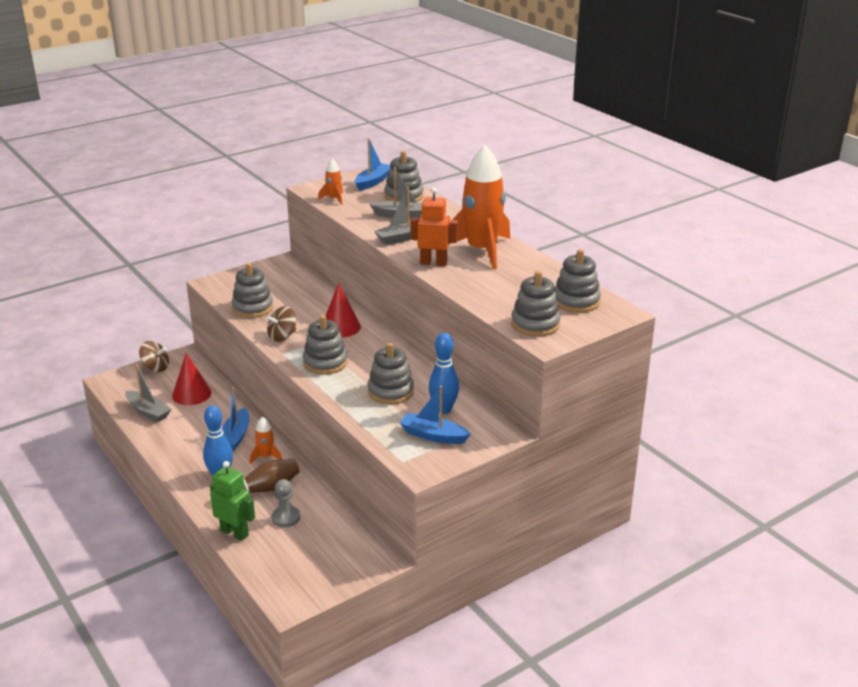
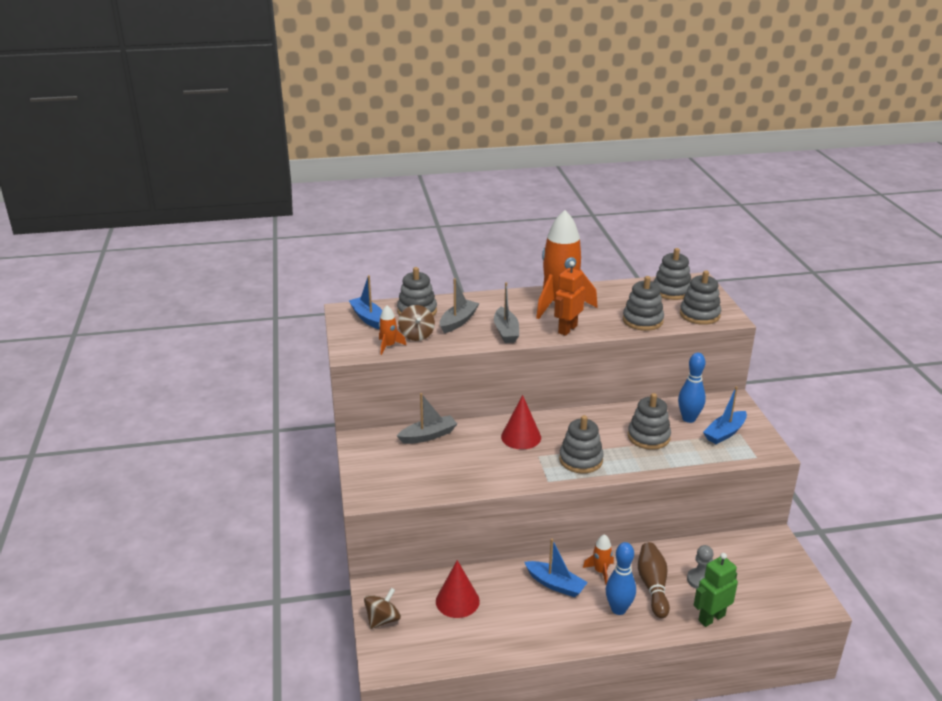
camera: 65 degrees left, 0 degrees up
(148, 411) = (471, 642): grey boat -> grey boat (428, 435)
(252, 308) = (444, 480): grey stacking toy -> grey stacking toy (642, 321)
(282, 336) = (516, 474): brown spinning top -> brown spinning top (416, 335)

